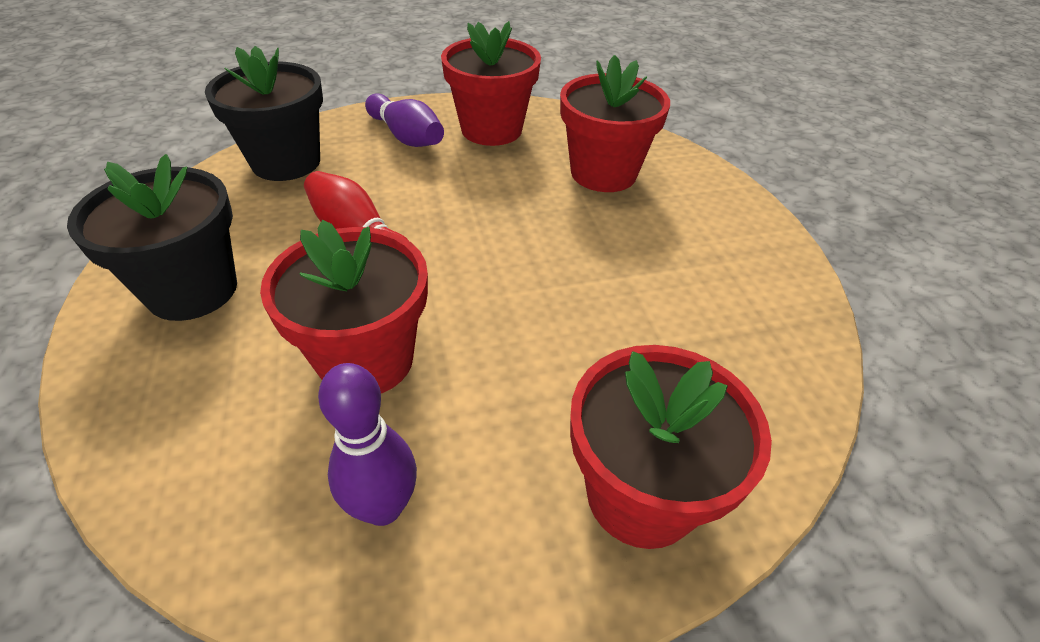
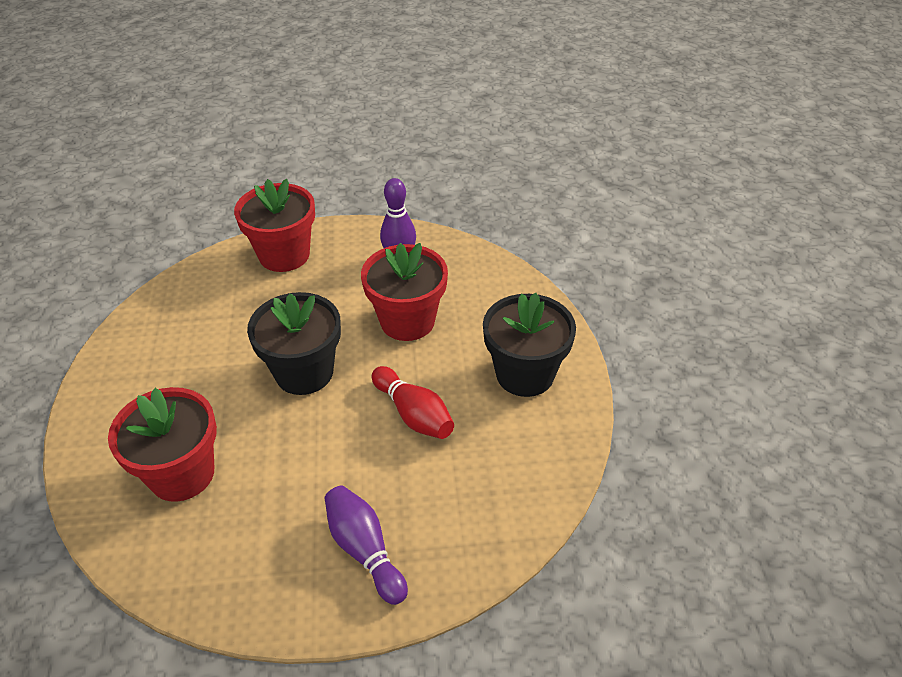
camera: 170 degrees left, 0 degrees up
(286, 162) = (488, 513): black flower pot -> black flower pot (304, 372)
(491, 130) = (267, 557): red flower pot -> none

